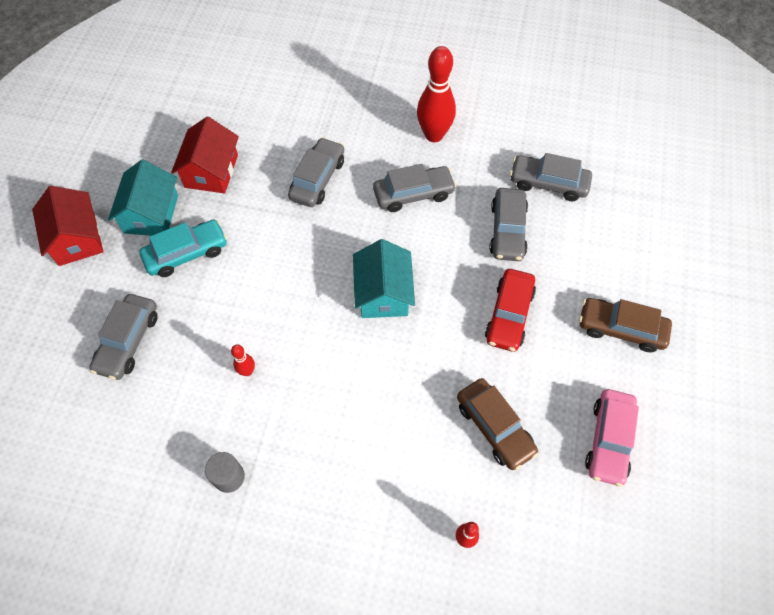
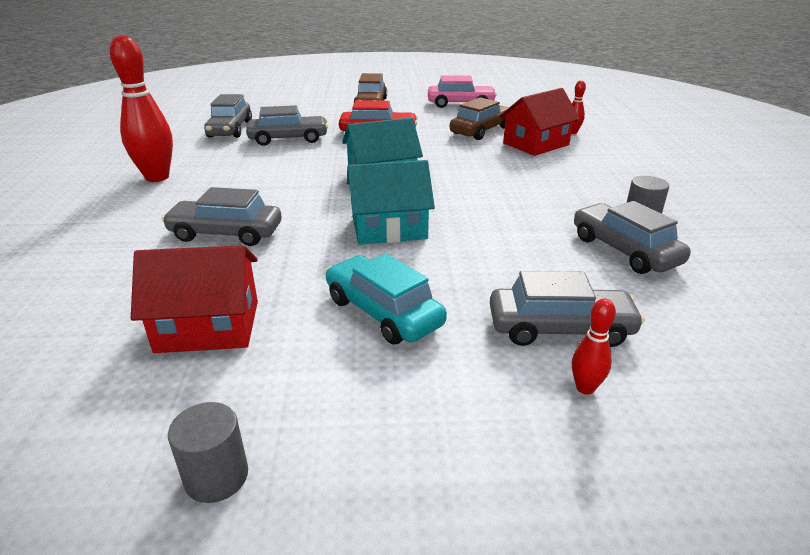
camera: 105 degrees left, 30 degrees down
(77, 238) = (403, 467): red house -> red house (536, 144)
(107, 175) = (216, 477): none -> grey cylinder
(151, 214) = (314, 372): turquoise house -> turquoise house (389, 228)
(247, 371) = (523, 231): red bowling pin -> red bowling pin (585, 388)
(413, 194) = (247, 178): grey car -> grey car (624, 250)

